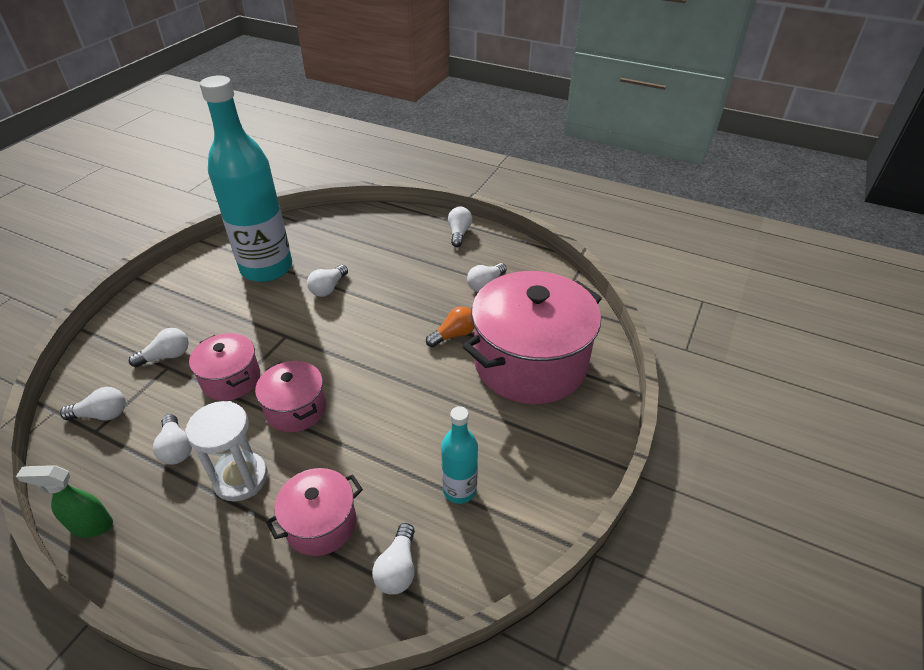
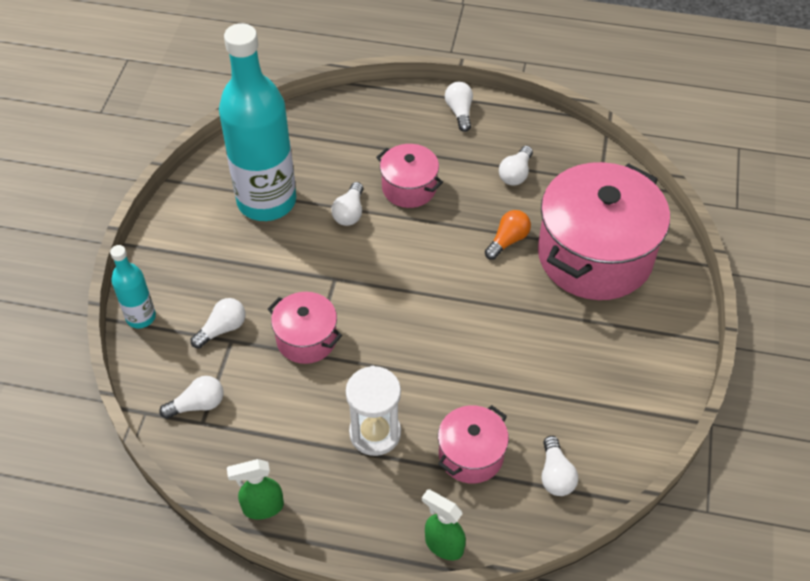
camera: 15 degrees left, 10 degrees up
(176, 448) = (295, 420): white light bulb -> none
(240, 617) = (443, 545): none -> green spray bottle
(296, 409) = (390, 355): pink pot -> pink pot (409, 188)
(459, 490) = (579, 396): turquoise bottle -> turquoise bottle (141, 317)

